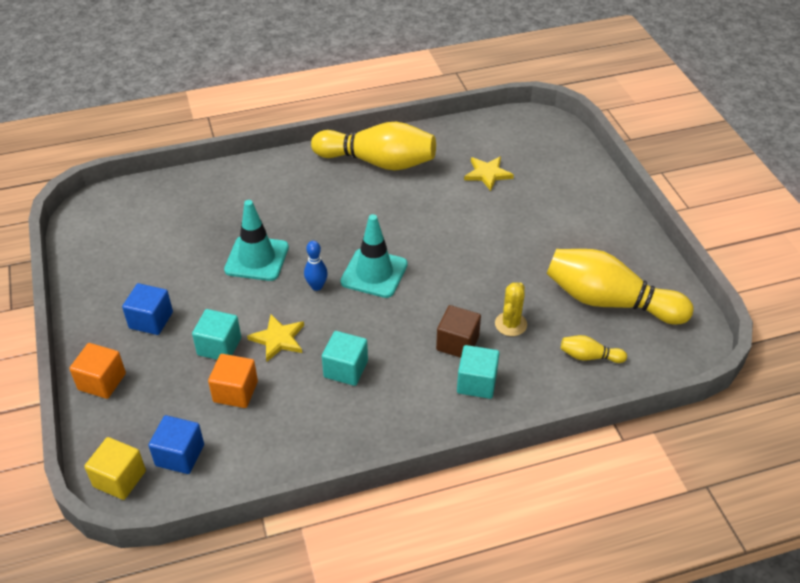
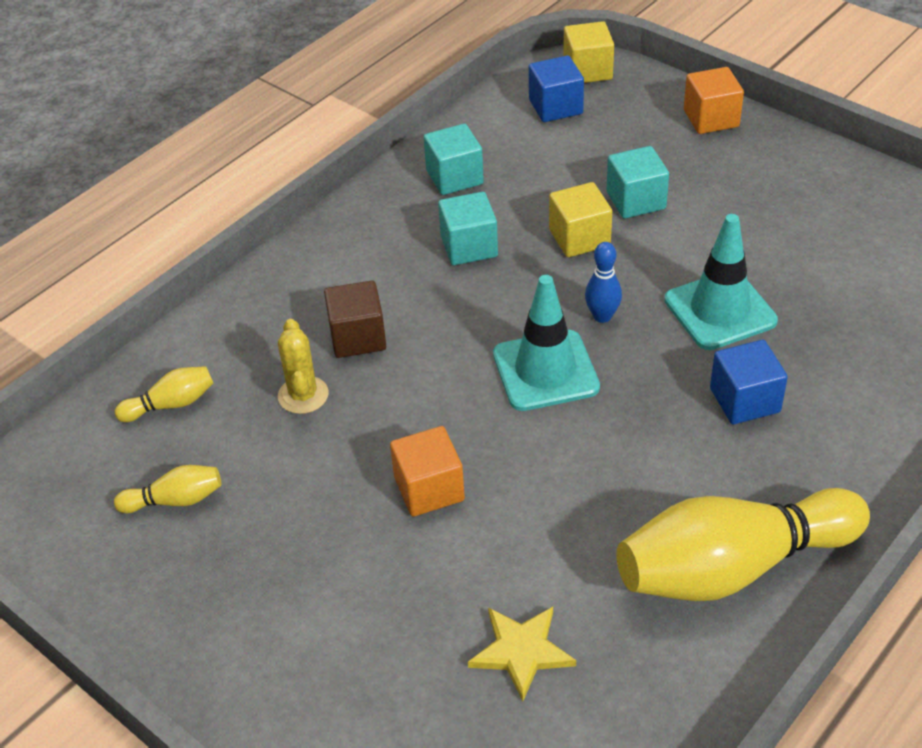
camera: 150 degrees right, 0 degrees up
(151, 320) = (745, 187): blue cube -> blue cube (744, 400)
(235, 392) = (565, 172): orange cube -> orange cube (429, 489)
(278, 339) = (579, 238): yellow star -> yellow cube
(477, 383) = (301, 305): turquoise cube -> turquoise cube (454, 177)
(609, 301) = (175, 500): yellow bowling pin -> yellow bowling pin, size x0.43

